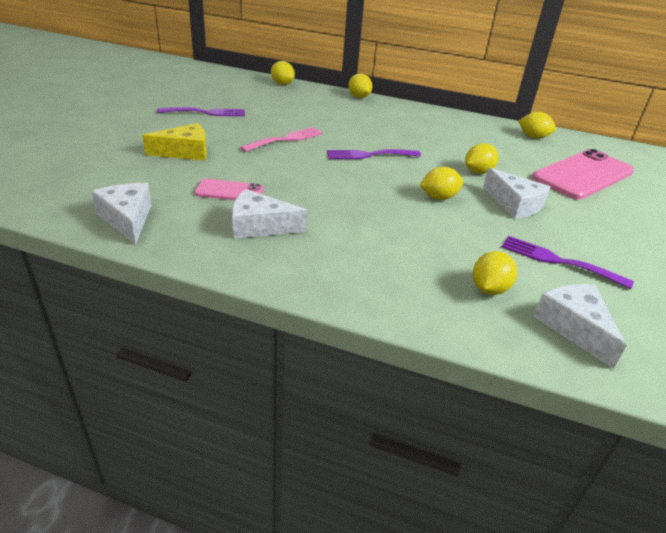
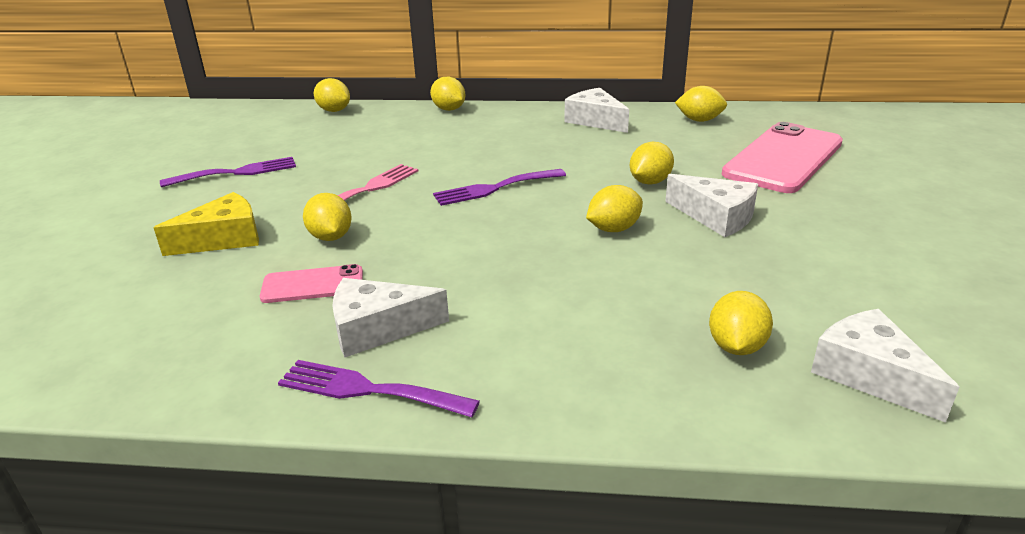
camera: 10 degrees left, 5 degrees down
(127, 219) = (166, 365): white cheese -> white cheese (595, 121)
(251, 164) = (330, 237): none -> yellow lemon
(558, 261) = (806, 284): purple fork -> purple fork (368, 390)

